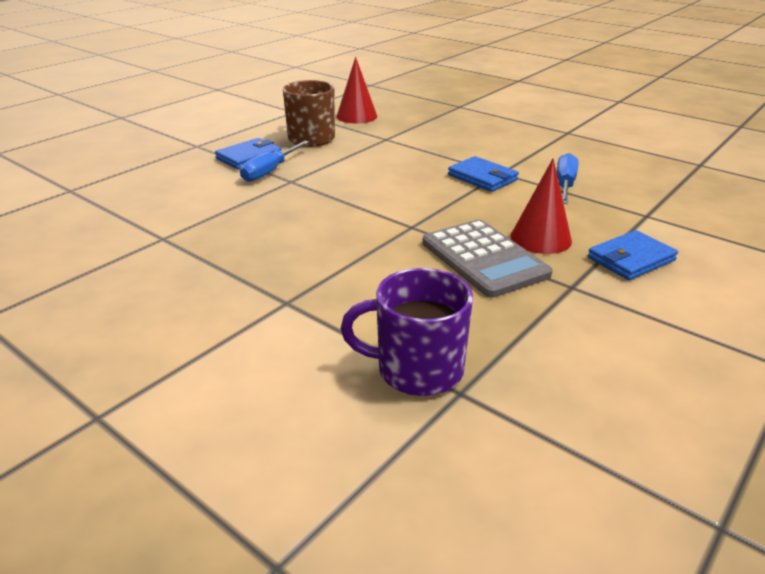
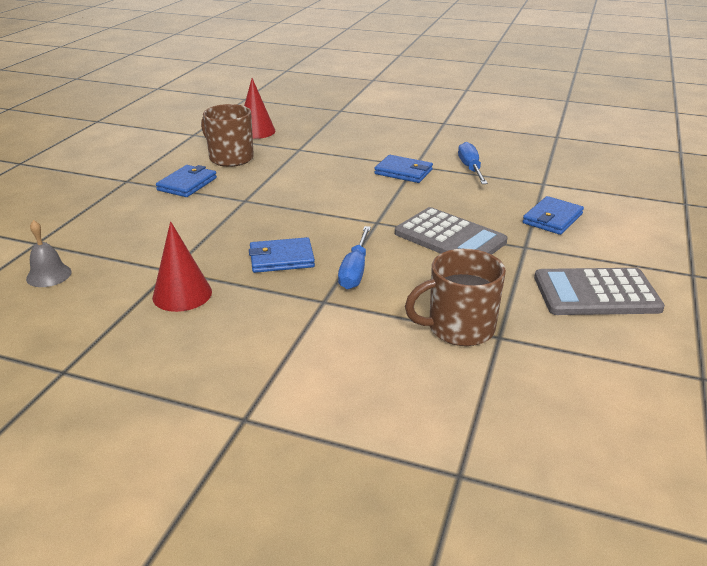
camera: 20 degrees left, 0 degrees up
(52, 222) = (49, 275): none -> grey bell
(270, 171) = (218, 194): blue screwdriver -> blue screwdriver (355, 271)
(279, 247) = (281, 258): none -> blue wallet
(417, 370) = (459, 328): purple mug -> brown mug
(540, 238) = (480, 214): red cone -> red cone (182, 294)
(630, 365) = (596, 293): none -> grey calculator

